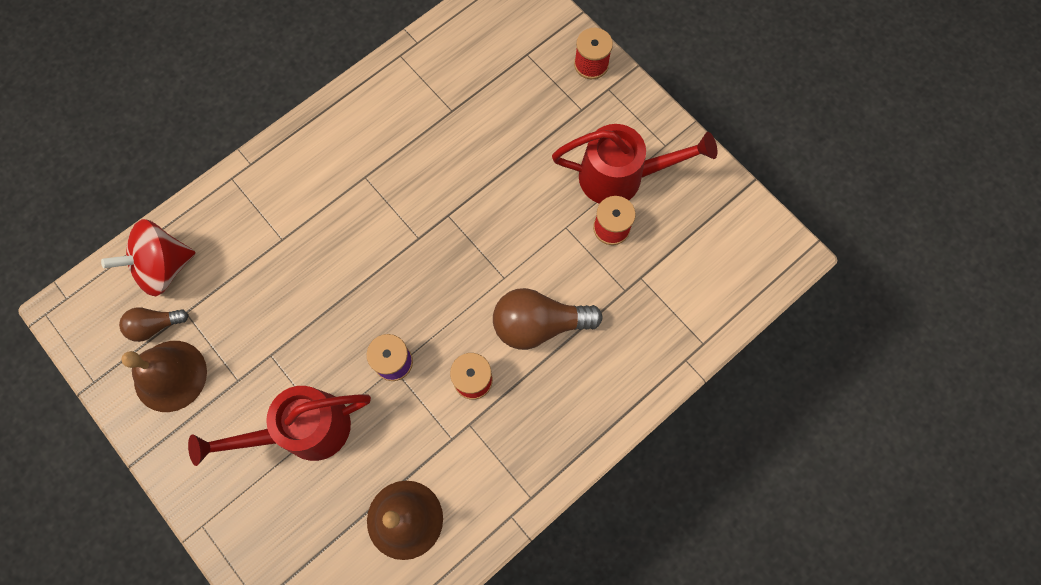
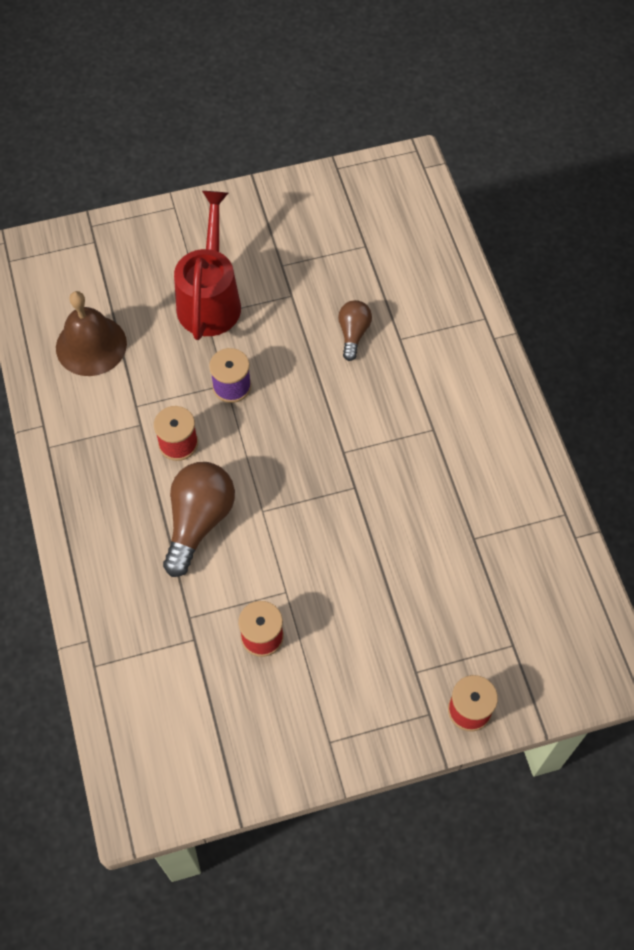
camera: 115 degrees right, 10 degrees down
(155, 326) = (364, 221): brown light bulb -> brown light bulb (353, 333)
(164, 267) = (418, 242): red spinning top -> none
(170, 376) = (313, 220): brown bell -> none
(621, 177) = (315, 674): red watering can -> none

